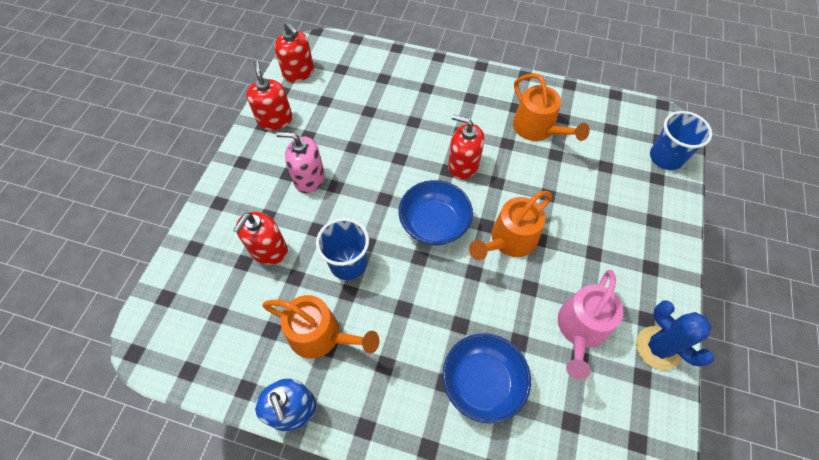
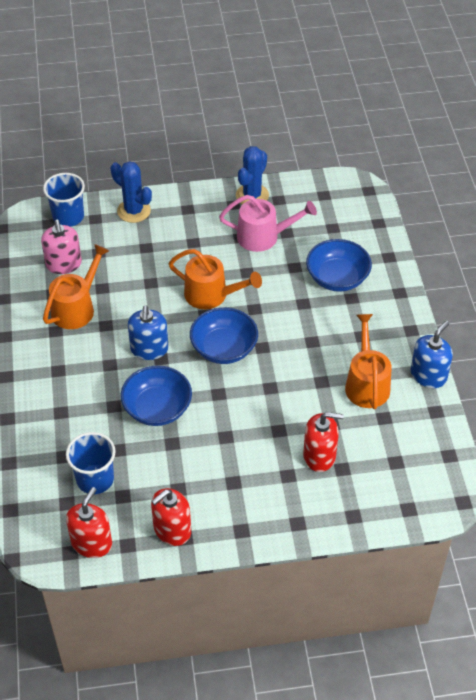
camera: 115 degrees left, 10 degrees down
(309, 178) = (228, 462): pink soap dispenser -> pink soap dispenser (64, 264)
(348, 263) = (296, 392): blue cup -> blue cup (95, 479)
(394, 149) = (157, 408): none -> blue bowl
(463, 165) = (149, 349): red soap dispenser -> blue soap dispenser
(660, 215) = (134, 211): none -> blue cactus

